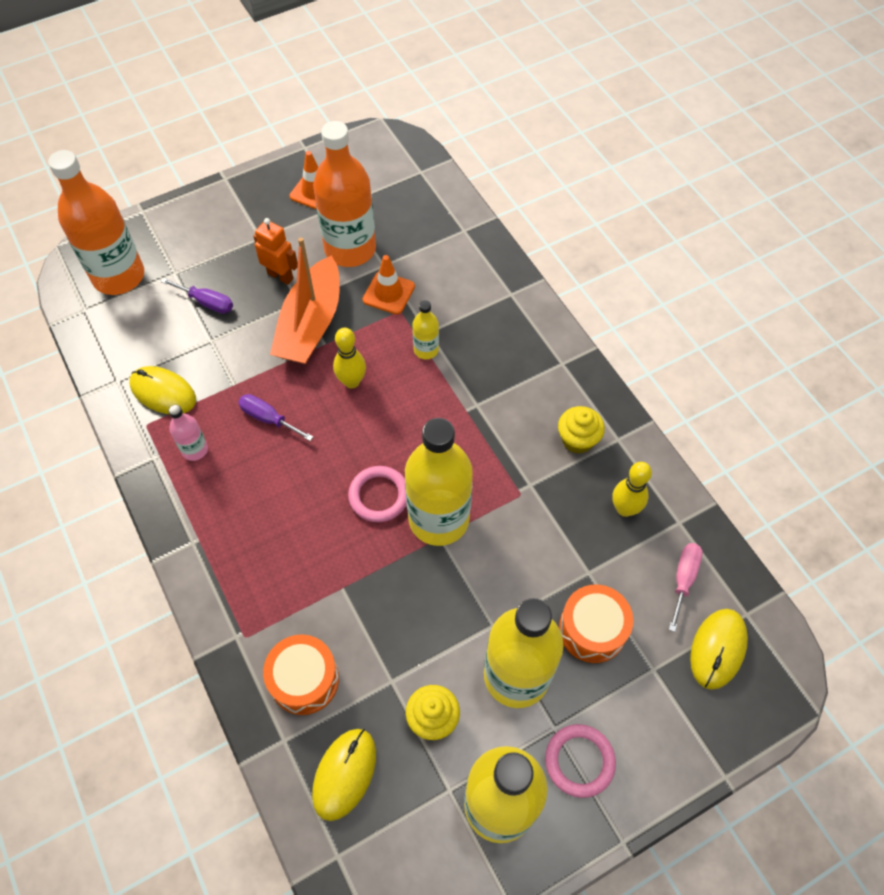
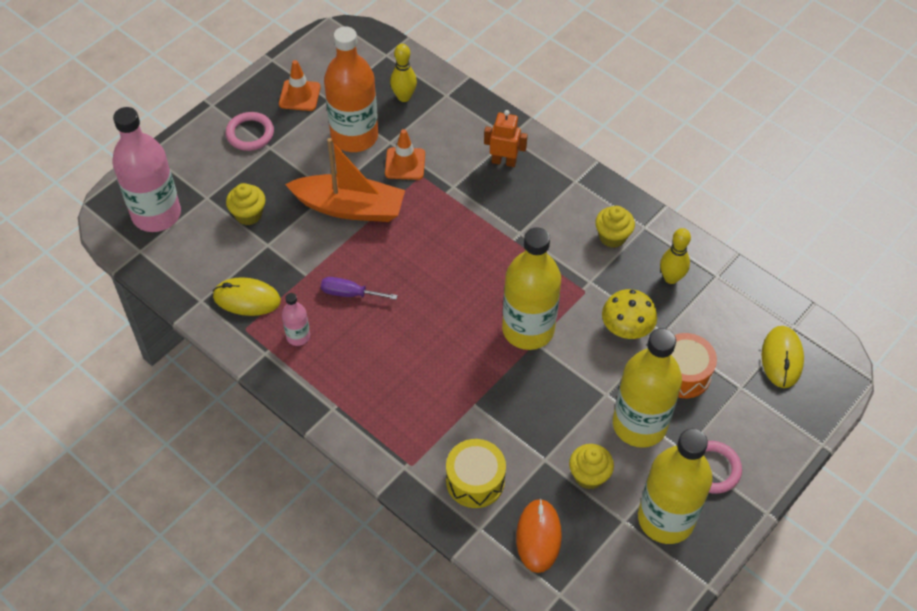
camera: 20 degrees left, 5 degrees down
(119, 276) = (156, 214): orange bottle -> pink bottle
(207, 302) = (248, 214): purple screwdriver -> yellow cupcake
(280, 276) = (303, 175): orange robot -> orange robot (504, 161)
(304, 680) = (475, 481): orange drum -> yellow drum
(311, 324) = (349, 207): orange boat -> orange boat turned 75 degrees counterclockwise
(344, 774) = (538, 536): yellow mouse -> orange mouse
(352, 381) = (407, 244): yellow bowling pin -> yellow bowling pin (404, 97)
(379, 496) = (471, 326): pink ring -> pink ring (250, 134)
(426, 350) = (458, 201): yellow bottle -> none
(549, 553) = (626, 328): none -> yellow mushroom
(683, 579) = (736, 316): pink screwdriver -> none

